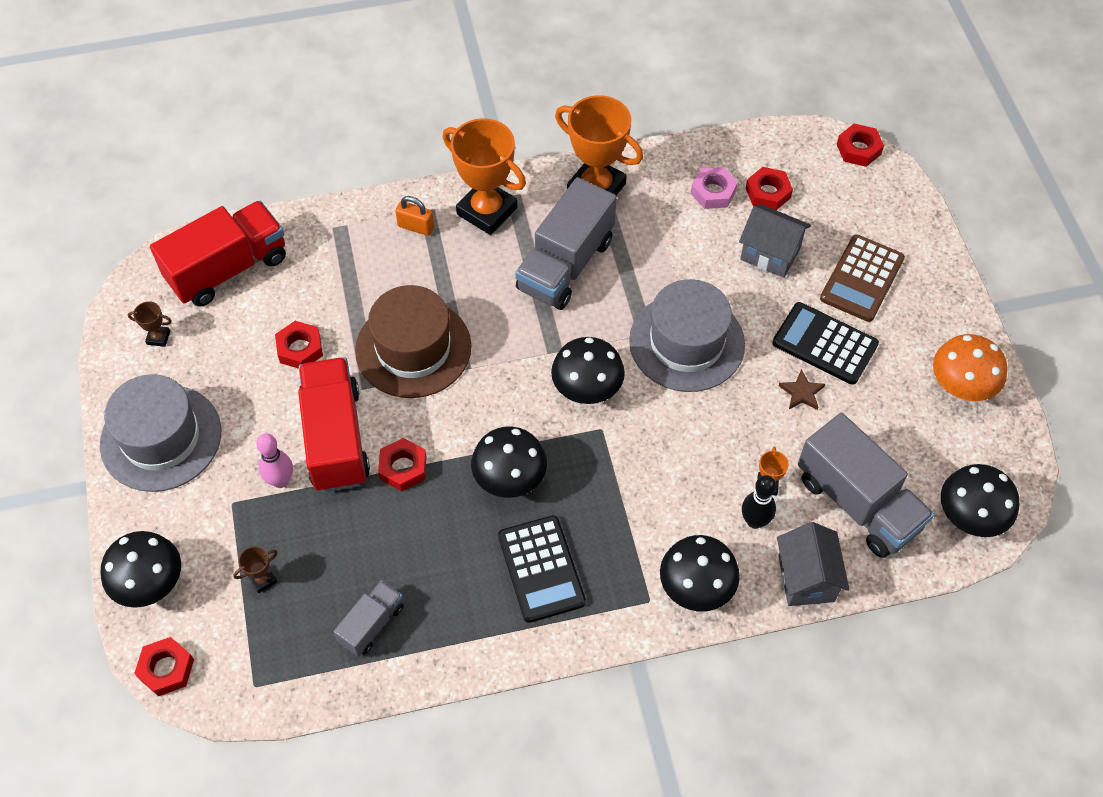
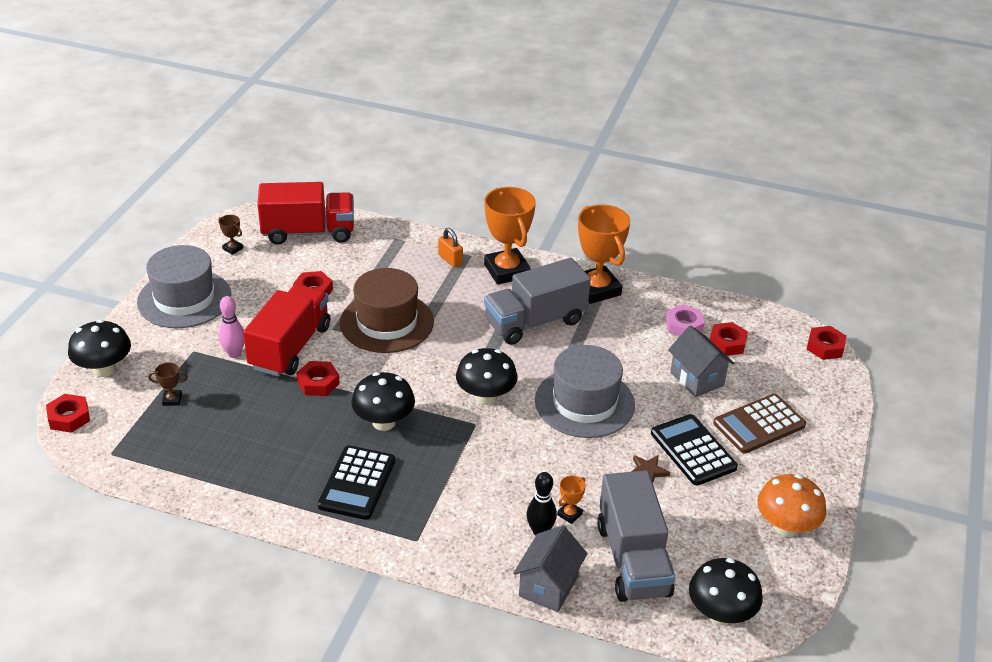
camera: 30 degrees right, 20 degrees down
(371, 624) = (215, 457): grey truck -> none
(696, 587) = (458, 549): black mushroom -> none

